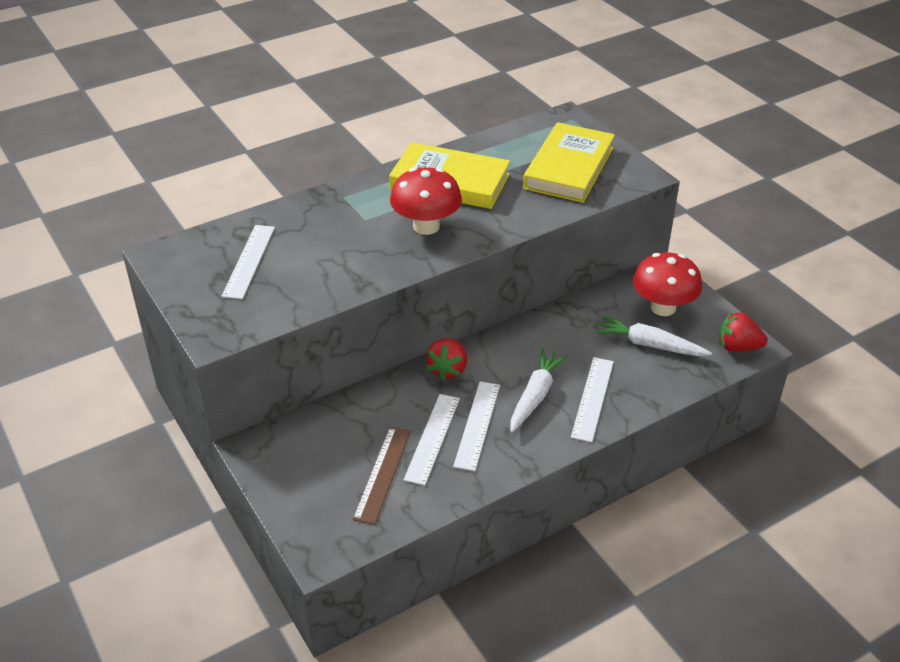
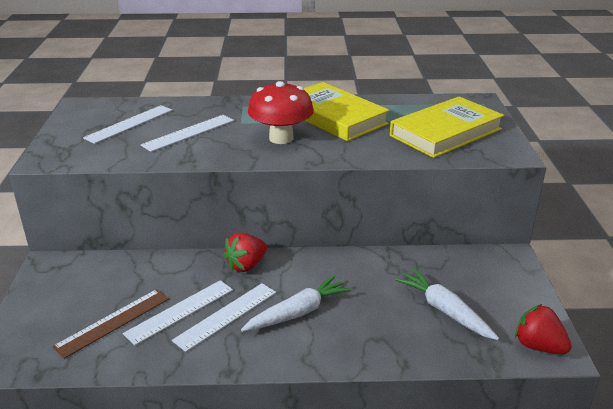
camera: 30 degrees right, 10 degrees down
(593, 398) = (348, 335): white ruler -> white ruler (189, 133)
(663, 307) = (486, 285): red mushroom -> none

